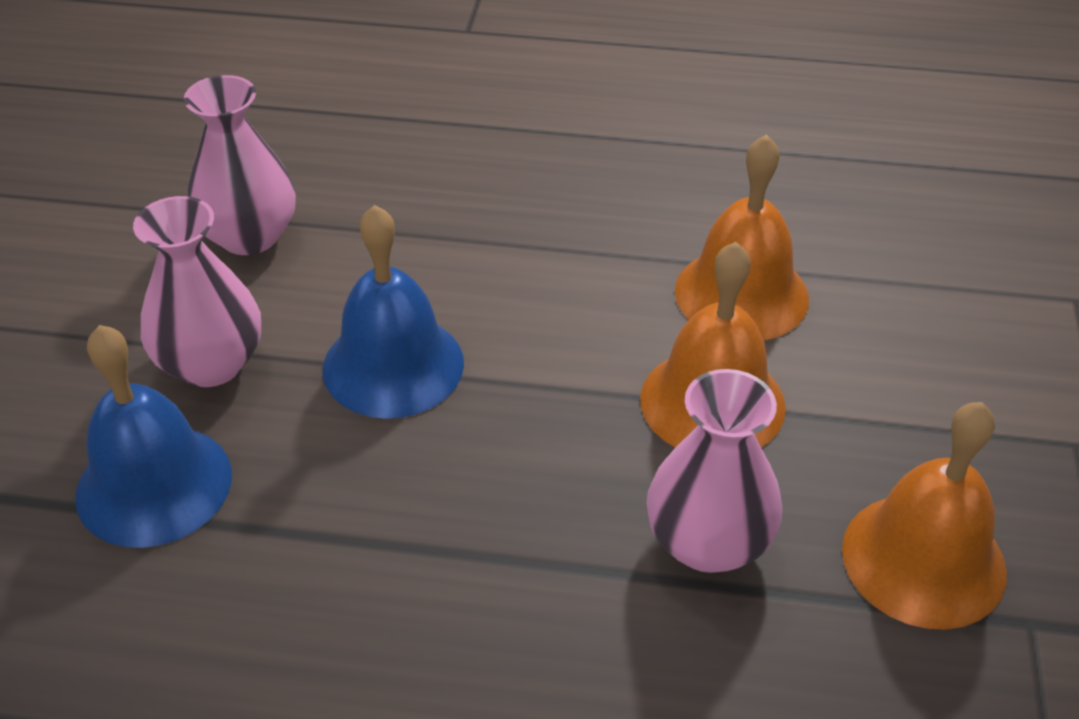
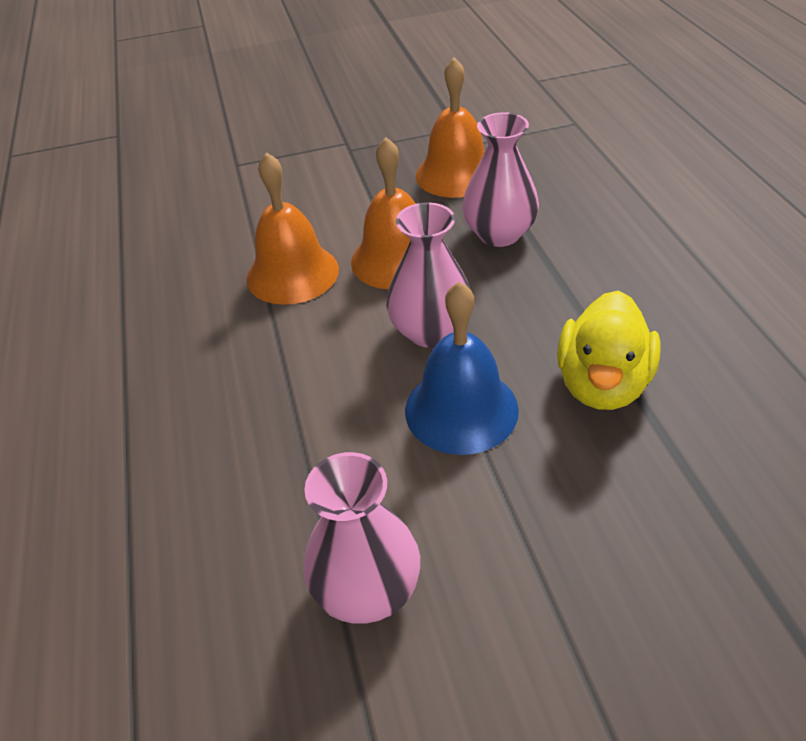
camera: 110 degrees left, 0 degrees up
(154, 484) = (667, 488): blue bell -> none
(211, 363) = (535, 523): pink vase -> pink vase (431, 331)
(330, 507) = (602, 384): none -> yellow duck

